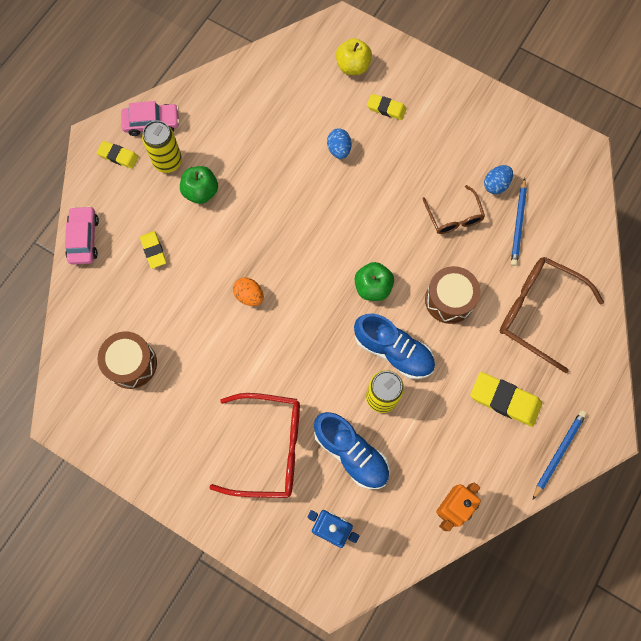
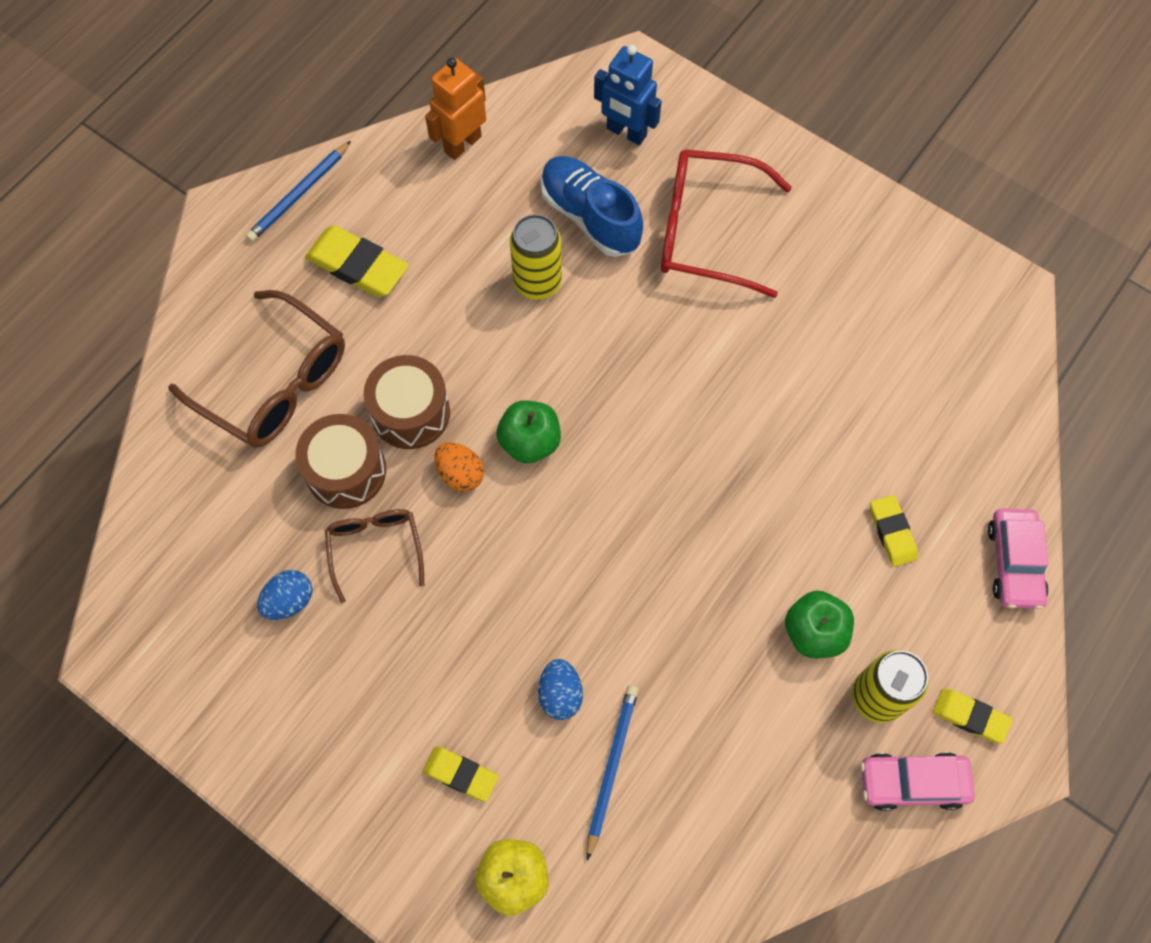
camera: 175 degrees left, 5 degrees down
(131, 364) = (914, 358): brown drum -> brown drum (346, 471)
(249, 296) = (731, 445): orange egg -> orange egg (460, 474)
(393, 351) = (511, 344): blue shoe -> none
(518, 224) = (268, 527): blue pencil -> blue pencil (611, 767)

